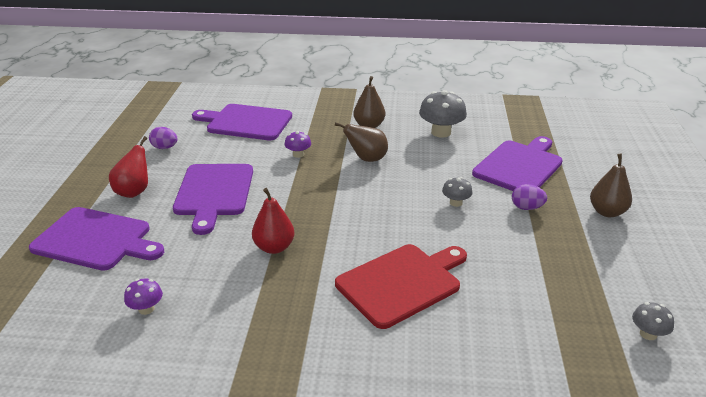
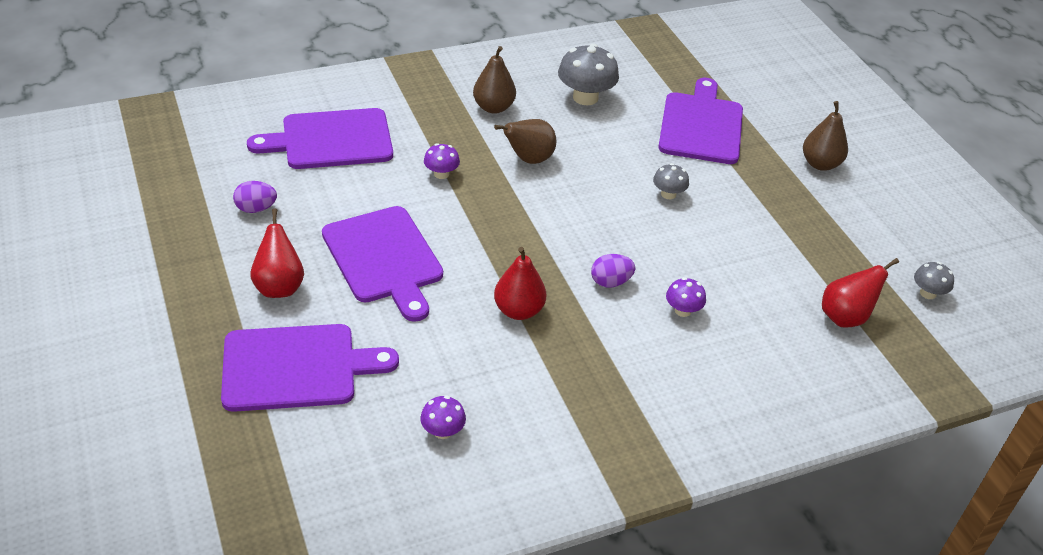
camera: 30 degrees left, 10 degrees up
(402, 283) = (683, 310): red cutting board -> purple mushroom
(526, 208) = (742, 180): purple egg -> purple egg (610, 282)
(547, 329) = (845, 317): none -> red pear

